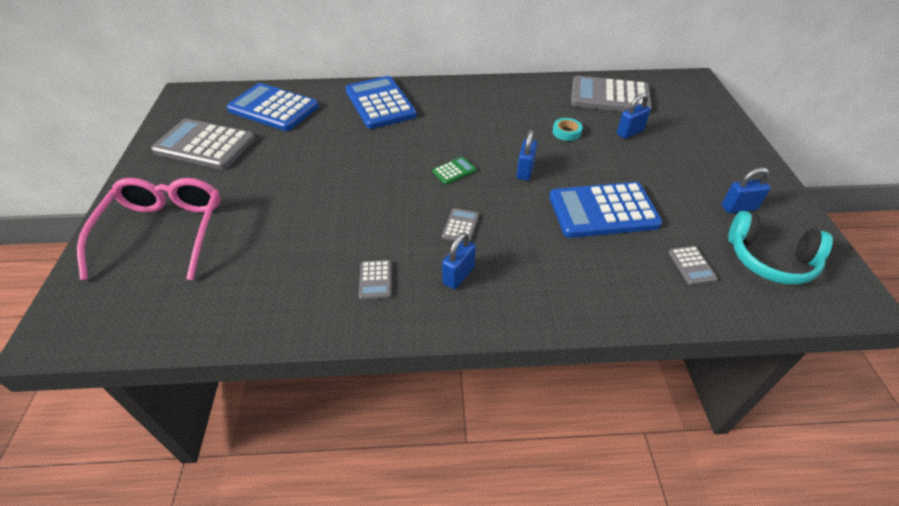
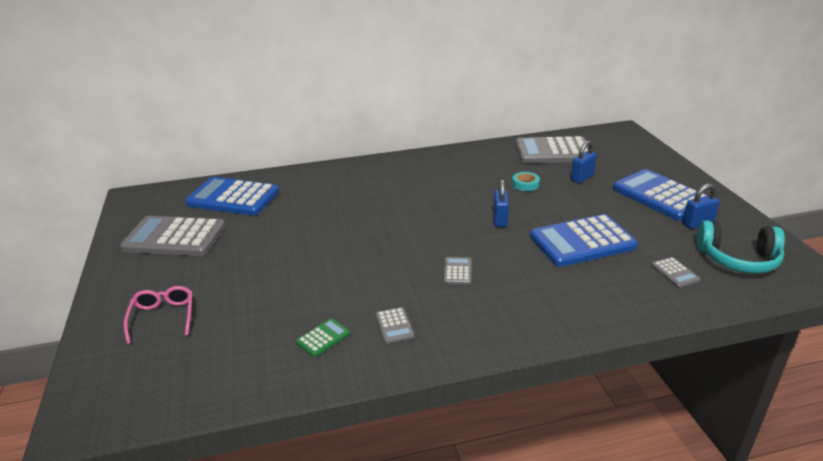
camera: 10 degrees left, 15 degrees down
(164, 232) = (163, 317): pink glasses -> pink glasses, size x0.53
(380, 103) = (339, 181): blue calculator -> blue calculator (660, 196)
(454, 171) = (433, 228): green calculator -> green calculator (323, 338)
(458, 275) = (471, 310): blue padlock -> none

